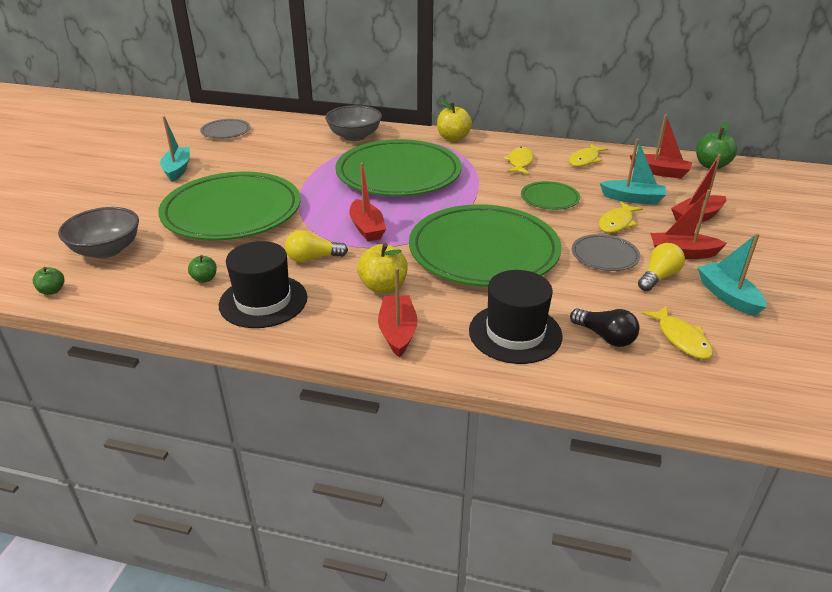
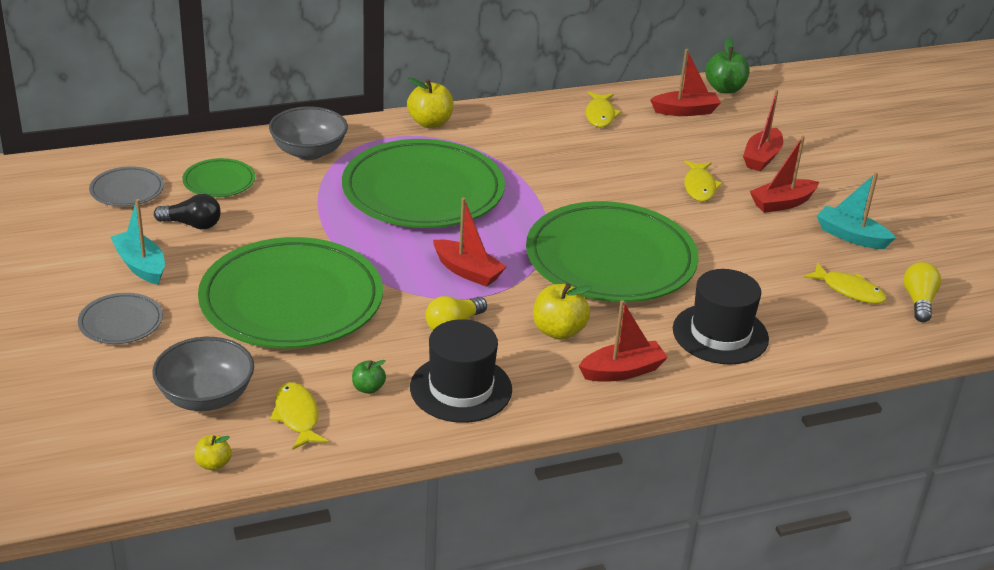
camera: 35 degrees left, 0 degrees up
(52, 291) = (213, 464): green apple -> yellow apple
(398, 332) = (622, 371): red boat -> red boat turned 105 degrees clockwise
(520, 162) = (537, 137): yellow fish -> yellow fish (297, 416)
(549, 198) = (612, 176): green plate -> green plate (219, 181)
(604, 256) = (721, 228): grey plate -> grey plate (121, 322)
(605, 337) = (792, 310): black light bulb -> black light bulb (192, 224)
(633, 199) = (688, 153): turquoise boat -> none
(658, 277) = (784, 236): yellow light bulb -> yellow light bulb (918, 301)

